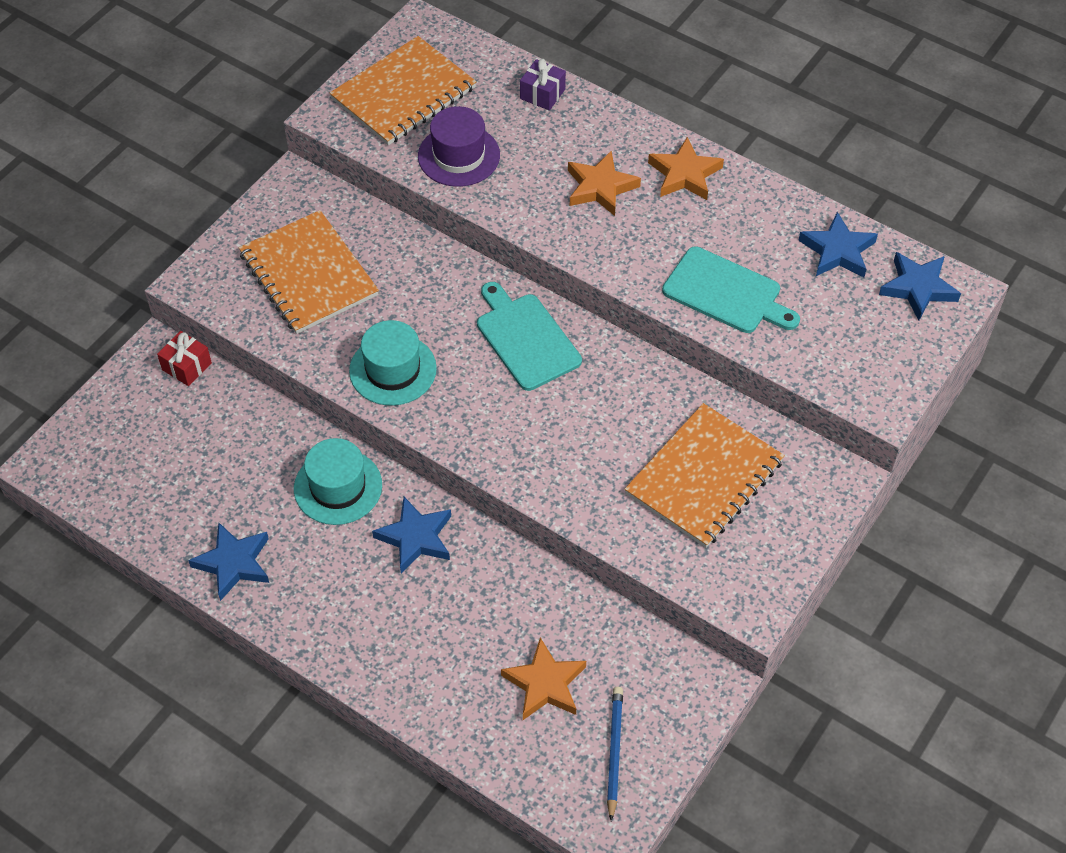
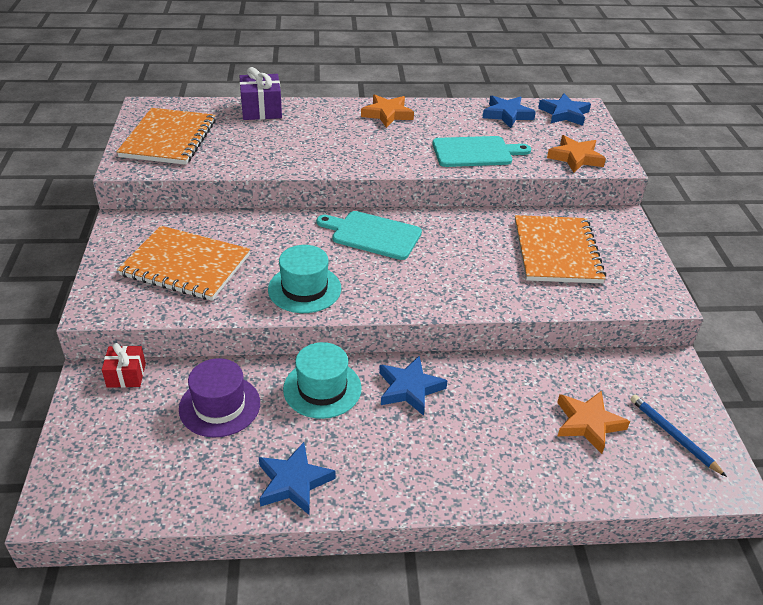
camera: 40 degrees left, 15 degrees down
(459, 156) = (240, 153): purple hat -> purple hat (219, 406)
(542, 94) = (261, 110): purple gift -> purple gift, size x1.55
(600, 187) = (347, 136): orange star -> orange star (575, 158)

